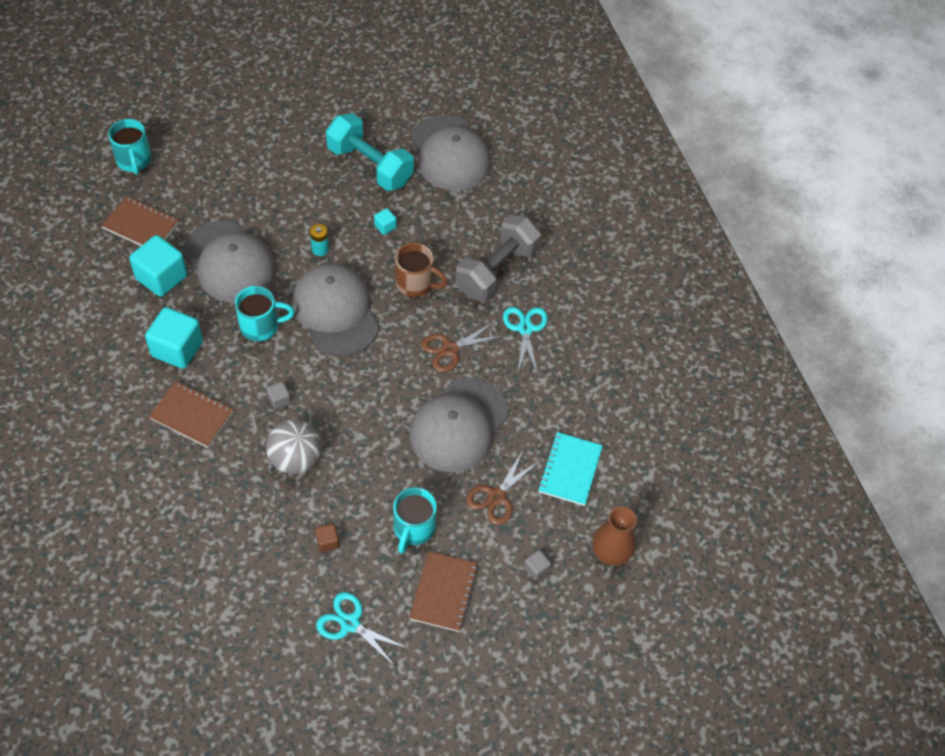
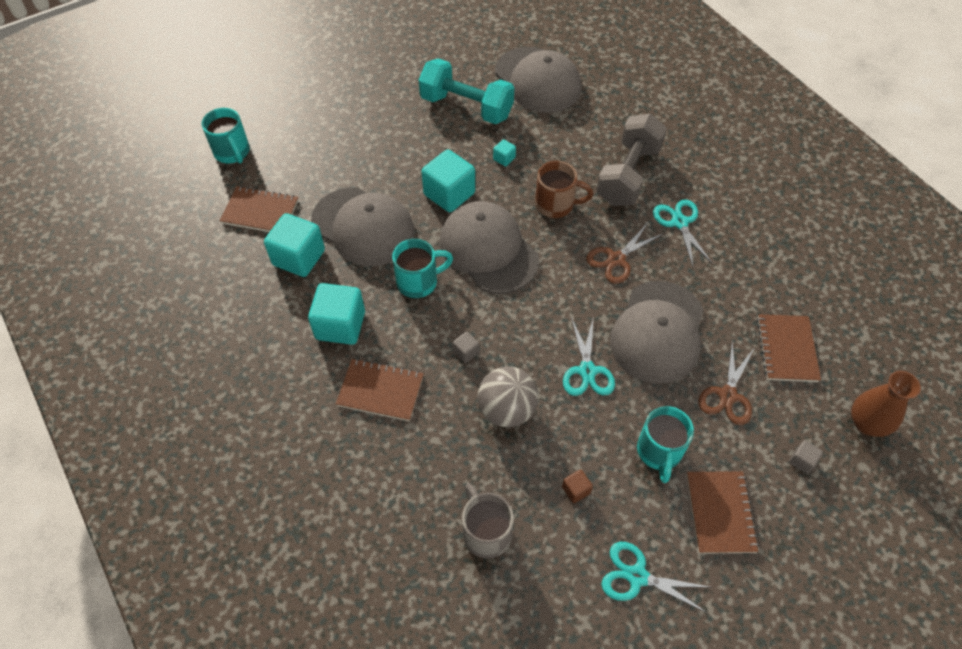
camera: 10 degrees left, 0 degrees up
(238, 556) = (486, 532): none -> grey mug
(320, 249) = (449, 194): turquoise battery -> turquoise cube
(380, 443) = (587, 371): none -> turquoise scissors
(570, 470) = (786, 349): turquoise notebook -> brown notebook

